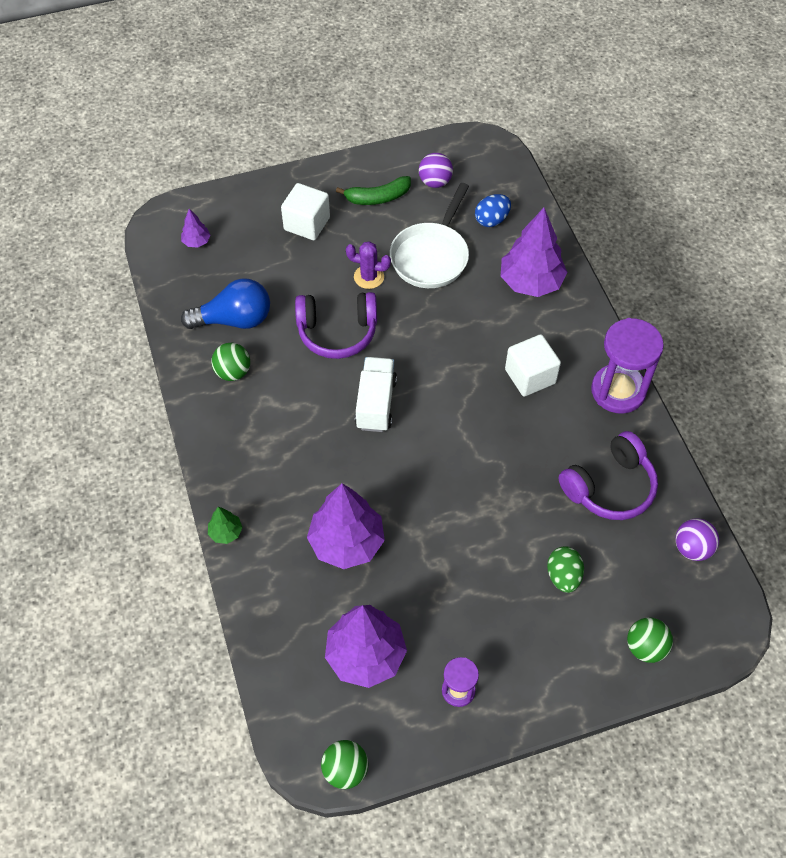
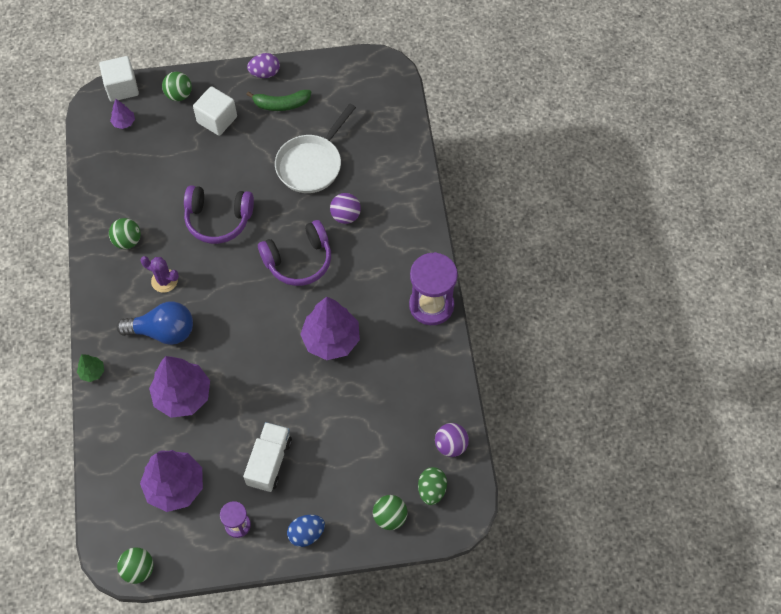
camera: 10 degrees right, 5 degrees up
(234, 320) = (139, 196): blue light bulb -> blue light bulb (163, 331)
(255, 203) = (179, 95): none -> green ball
(349, 167) = (265, 73): none -> purple egg
(369, 277) = (256, 175): purple cactus -> purple cactus (164, 281)
(376, 404) = (234, 285): white truck -> white truck (269, 462)
(435, 182) = (332, 97): purple ball -> purple ball (345, 216)
(491, 220) = (370, 139): blue egg -> blue egg (306, 534)
(530, 376) = (363, 282): white cube -> white cube (122, 87)
(531, 282) = (387, 200): purple tree -> purple tree (331, 340)
(563, 576) = (342, 450): green egg -> green egg (431, 490)
(609, 487) = (400, 384): purple headphones -> purple headphones (299, 260)

